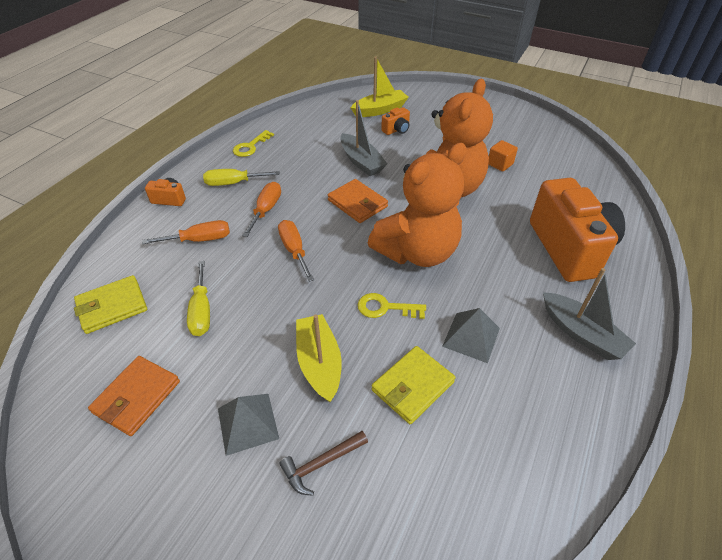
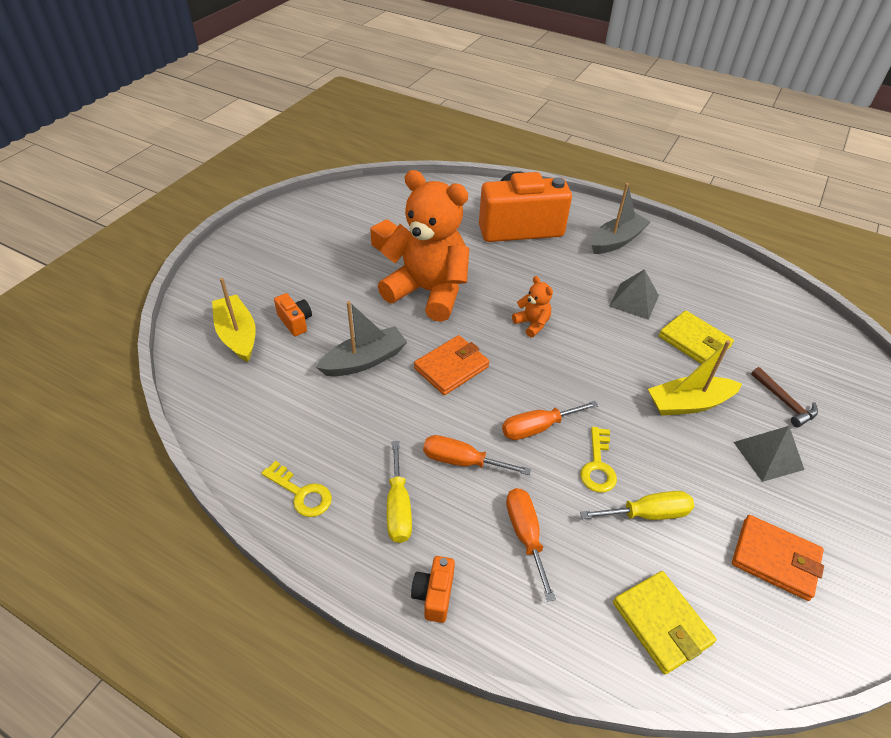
camera: 90 degrees left, 0 degrees up
(385, 308) = (612, 353): yellow key -> yellow key (598, 466)
(417, 252) = (532, 324): orange teddy bear -> orange teddy bear, size x0.41

